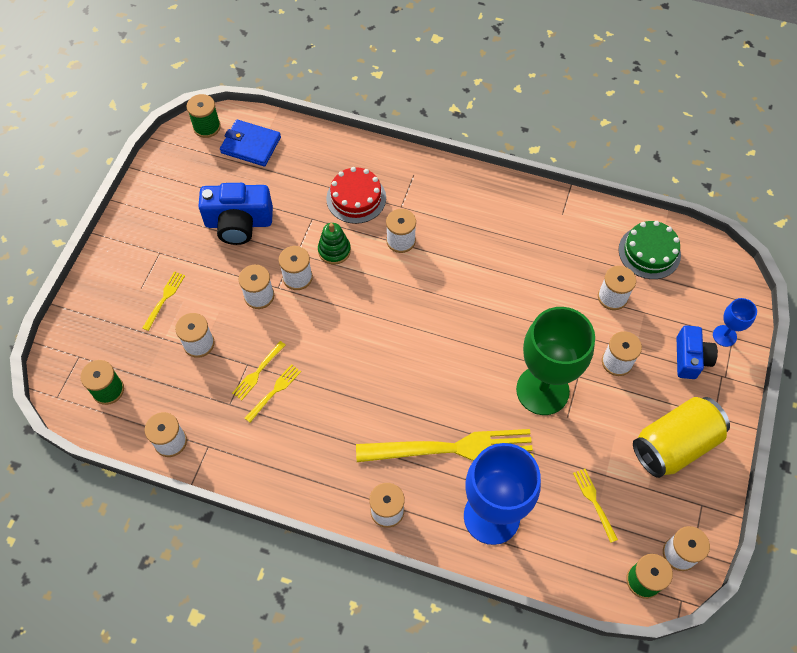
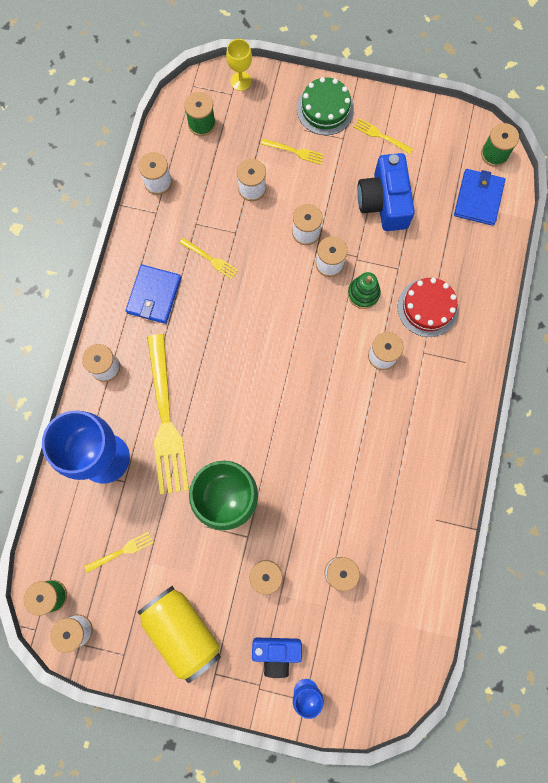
camera: 85 degrees right, 15 degrees up
(65, 346) = (240, 81): none -> yellow goblet
(258, 372) = (228, 242): yellow fork -> yellow fork (381, 136)
(308, 453) = (154, 295): none -> blue wallet
(649, 252) = (399, 614): green cake -> green cake (325, 109)

